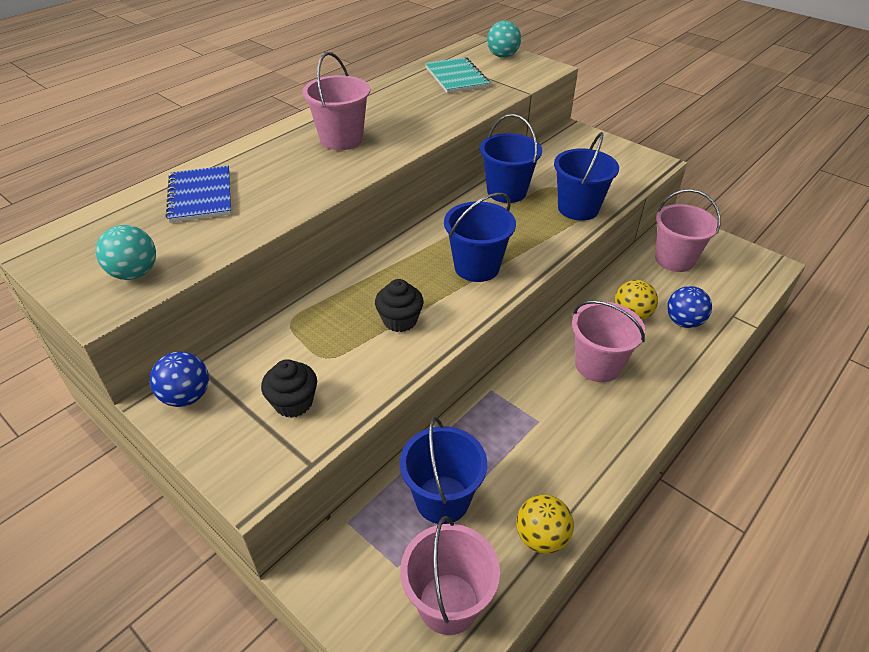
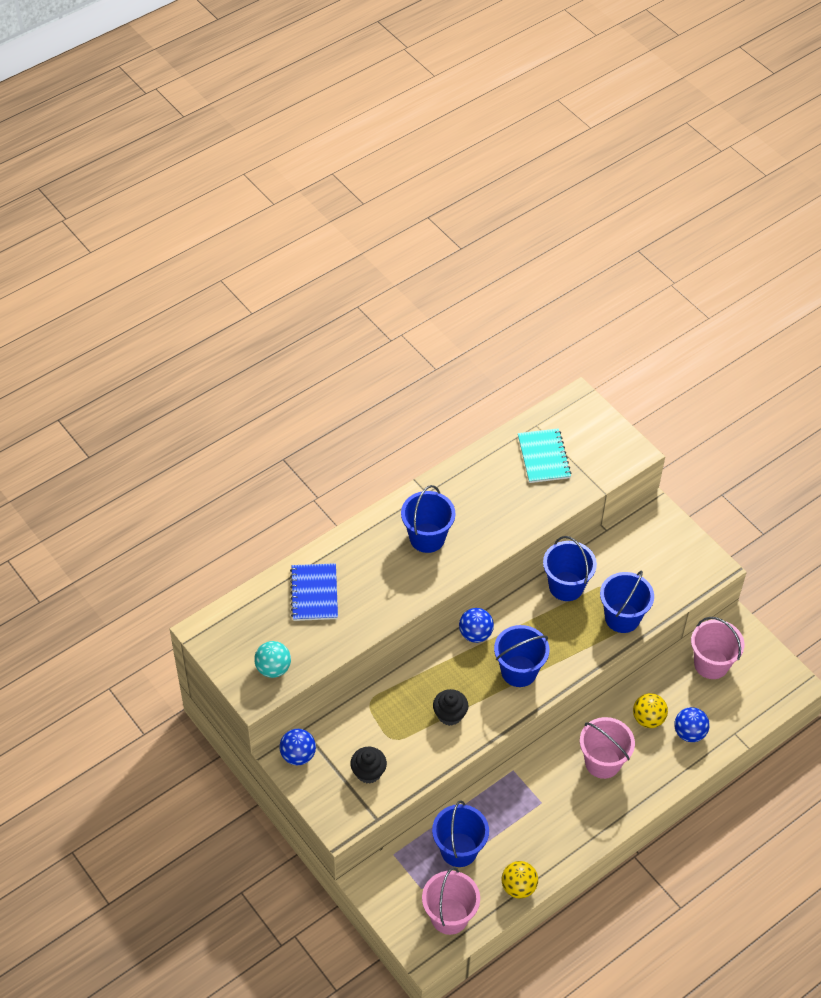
camera: 10 degrees right, 10 degrees up
(341, 139) = (427, 538): pink bucket -> blue bucket
(415, 241) = (475, 634): none -> blue ball
(502, 56) = (597, 425): turquoise ball -> none

